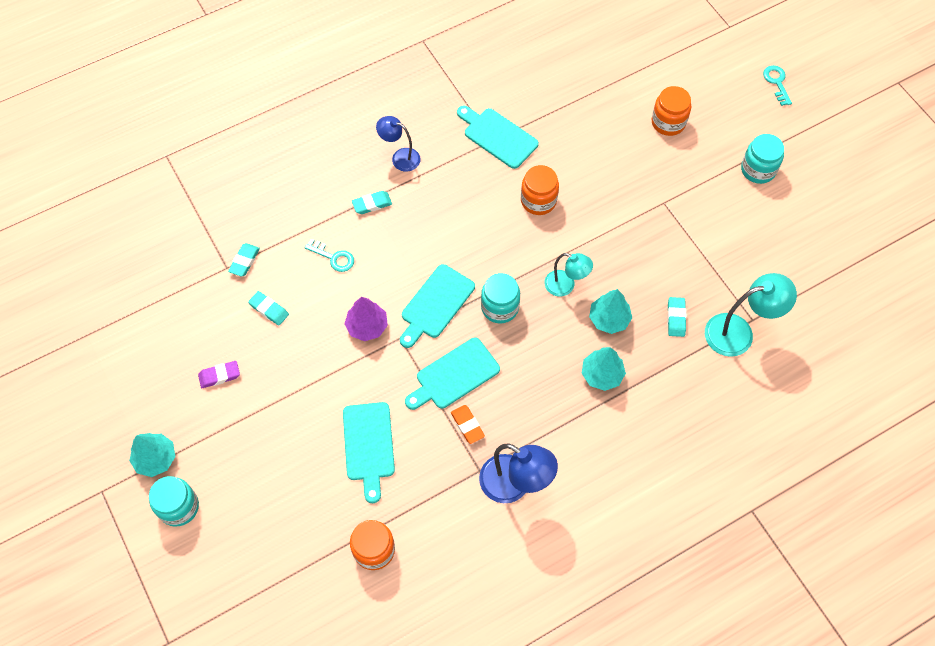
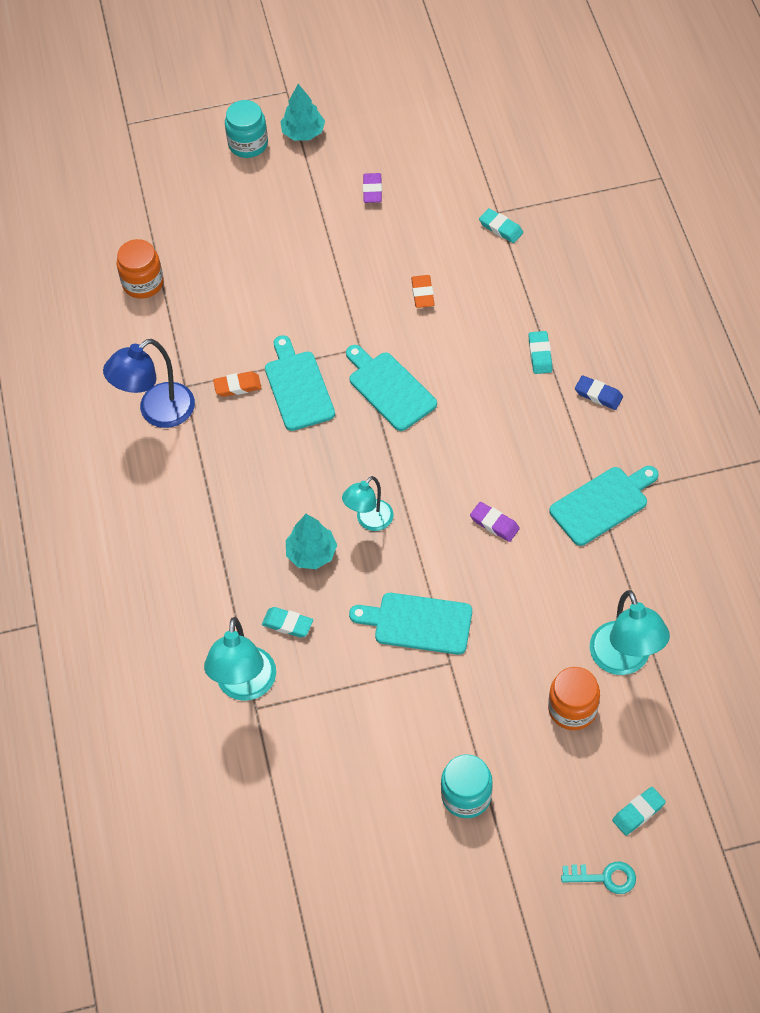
camera: 110 degrees right, 5 degrees down
(269, 309) = (434, 240): turquoise eraser -> turquoise eraser (638, 812)
(330, 304) = (422, 293): none -> orange eraser
(333, 257) = (480, 306): turquoise key -> none
(367, 326) = (384, 321): purple tree -> none
(369, 445) = (249, 298): turquoise cutting board -> turquoise cutting board (417, 623)
(400, 157) = (598, 395): blue lamp -> blue eraser
(500, 307) = (364, 448): turquoise jar -> none
(538, 201) = (494, 523): orange jar -> purple eraser
(602, 374) = (246, 526): turquoise tree -> none
(619, 100) = (624, 660): none -> turquoise lamp

